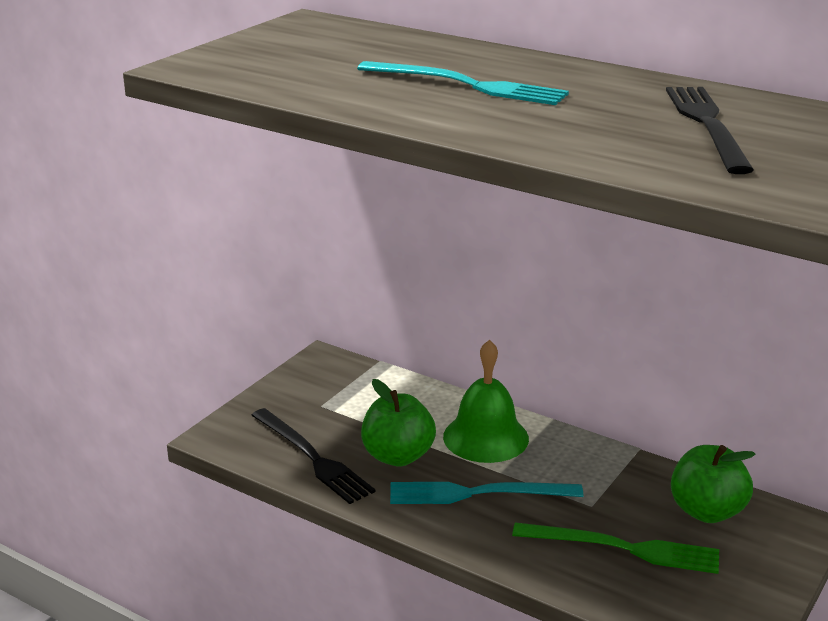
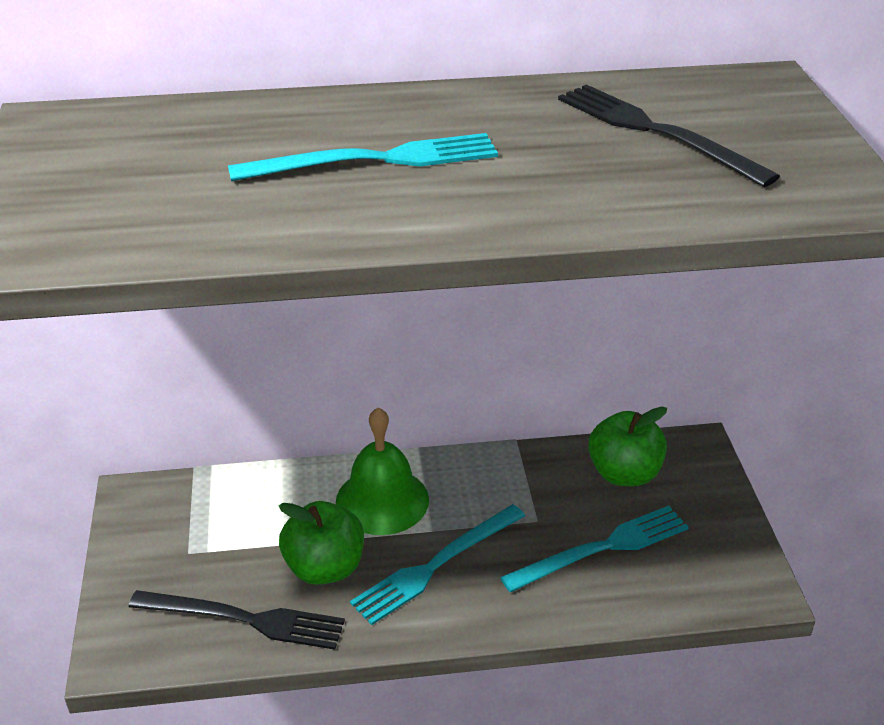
camera: 40 degrees left, 10 degrees up
(623, 548) = (602, 548): green fork -> turquoise fork

